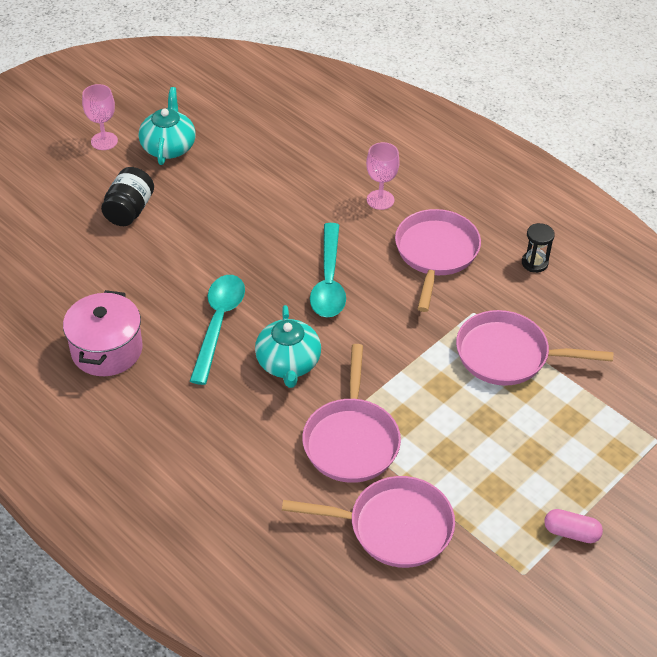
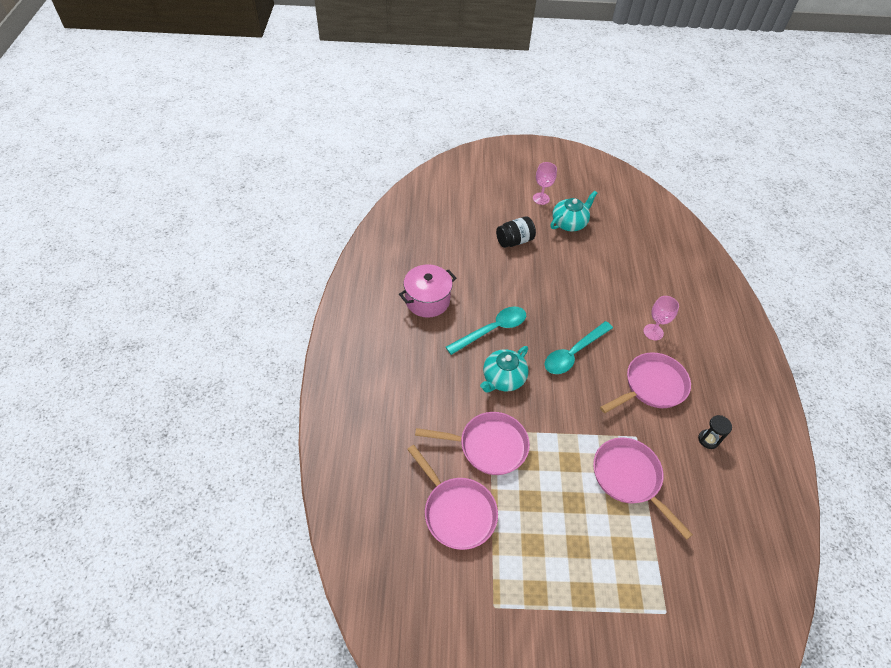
camera: 45 degrees right, 5 degrees up
(351, 440) = (488, 446): pink pan -> pink pan turned 135 degrees counterclockwise
(571, 532) = (548, 612): pink capsule -> none

